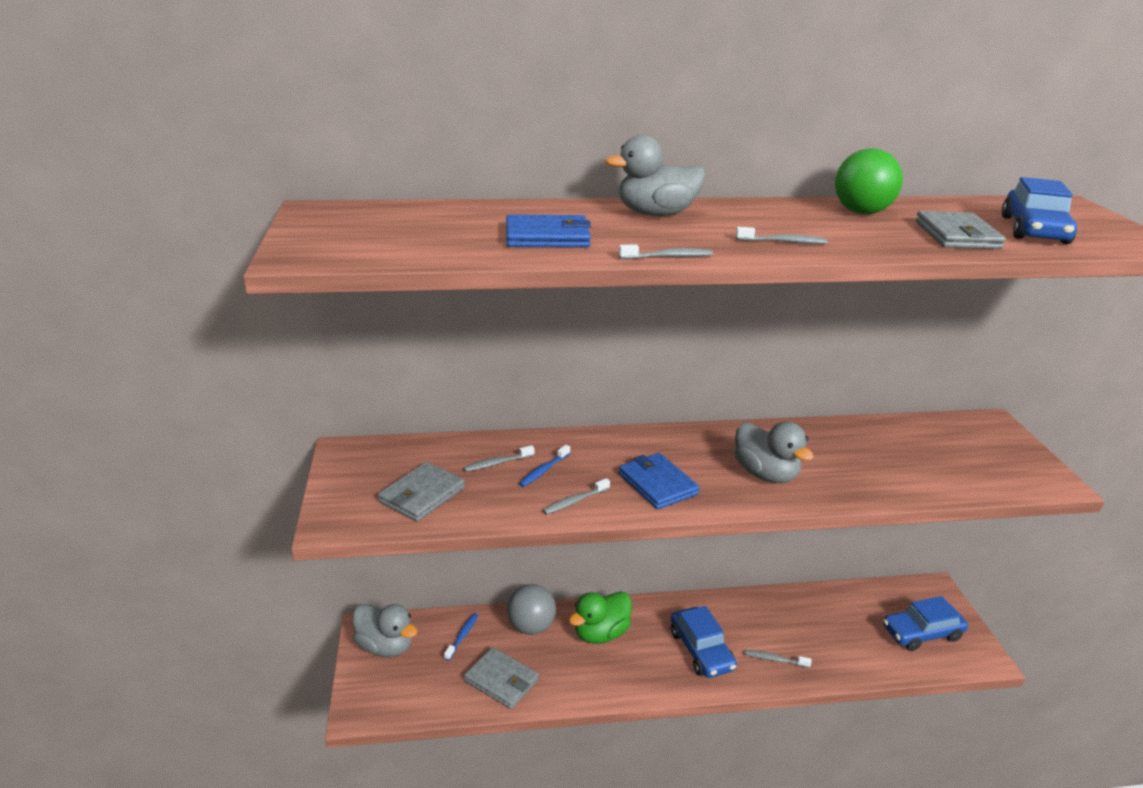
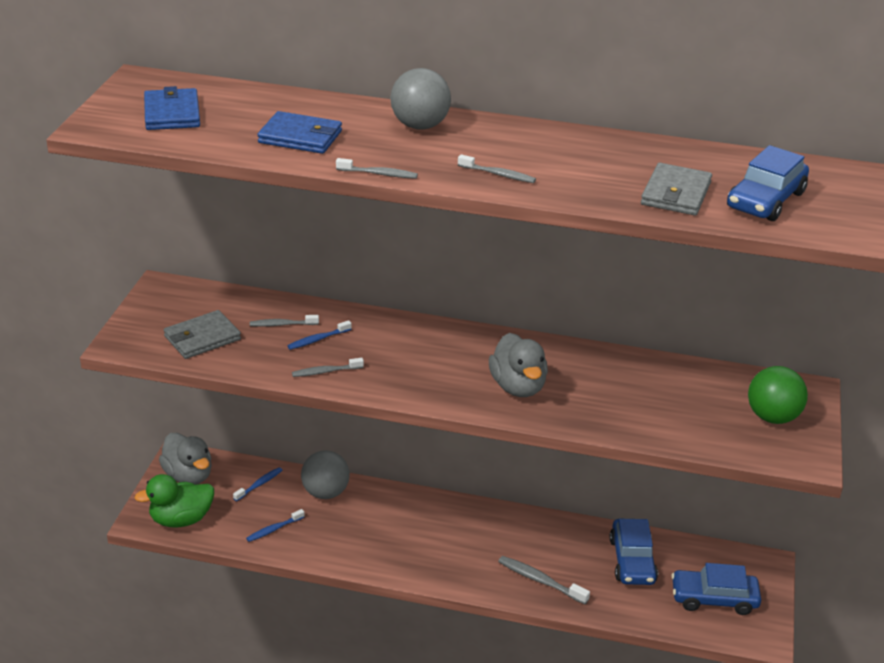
camera: 20 degrees right, 5 degrees up
(501, 680) = (274, 529): grey wallet -> blue toothbrush
(600, 633) = (387, 514): green duck -> green duck (181, 519)
(656, 214) = (420, 126): grey duck -> grey ball
(657, 484) = (410, 373): blue wallet -> blue wallet (172, 113)
(701, 650) = (473, 554): blue car -> blue car (632, 560)
(774, 659) = (540, 580): grey toothbrush -> grey toothbrush, size x1.50
(861, 212) = (618, 153): green ball -> green ball (772, 417)

